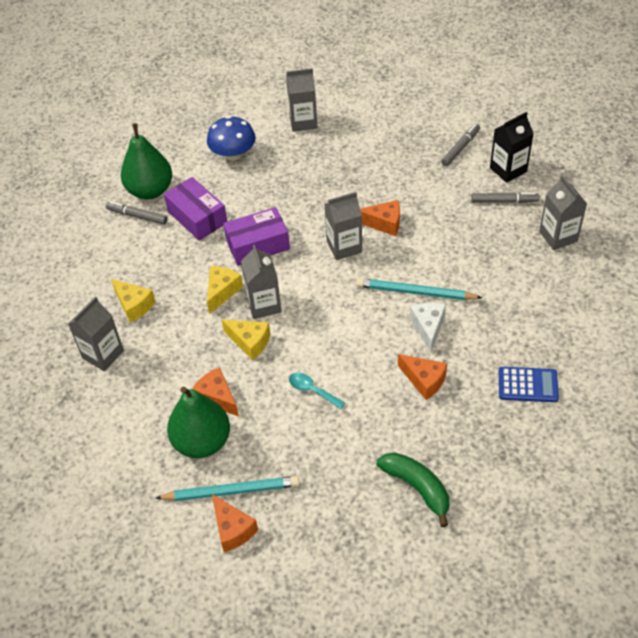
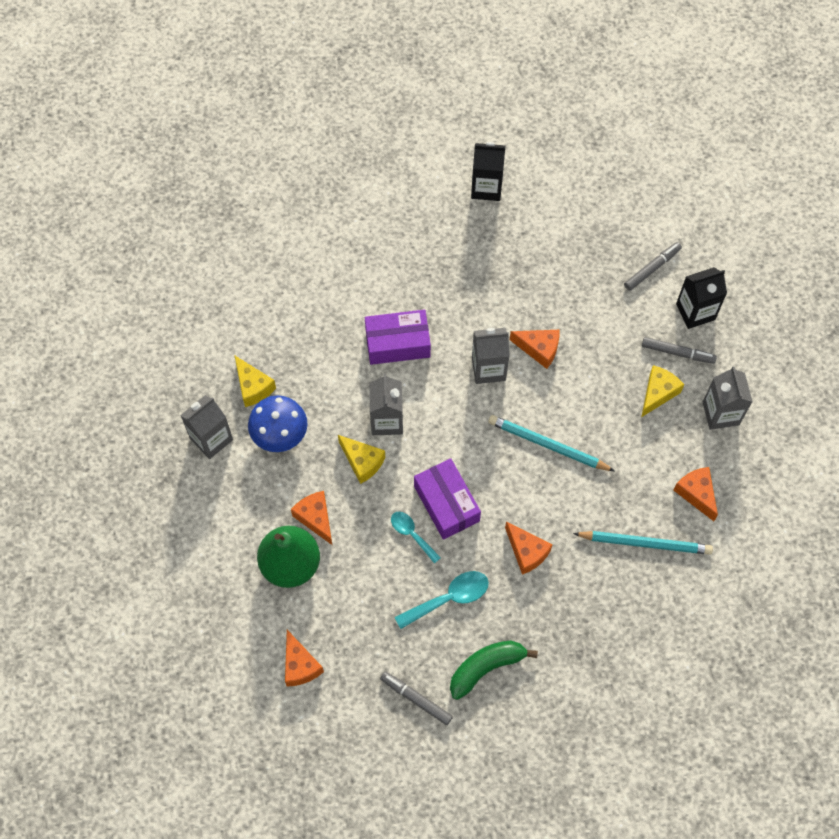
camera: 10 degrees right, 15 degrees up
(137, 216) = (277, 273): grey marker -> grey marker (416, 699)
(150, 190) = (298, 242): green pear -> none
(197, 217) = (341, 290): purple box -> purple box (446, 503)
(222, 292) = (347, 393): yellow cheese -> yellow cheese (658, 393)
(231, 491) = (307, 625): turquoise pencil -> turquoise pencil (644, 543)
(233, 154) = (398, 214): blue mushroom -> blue mushroom (279, 433)
(303, 122) = (486, 187): grey carton -> black carton
(363, 436) = (449, 598): none -> turquoise spoon
(417, 488) = (486, 667): green banana -> green banana turned 90 degrees counterclockwise
(428, 328) = (548, 491): white cheese -> none
(527, 385) = (629, 583): blue calculator -> none
(561, 300) = (696, 494): none -> orange cheese

